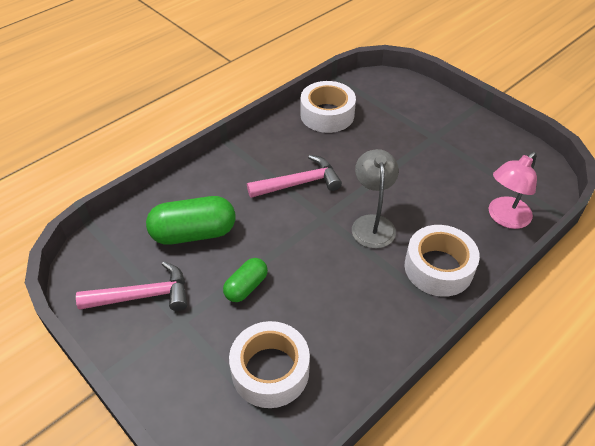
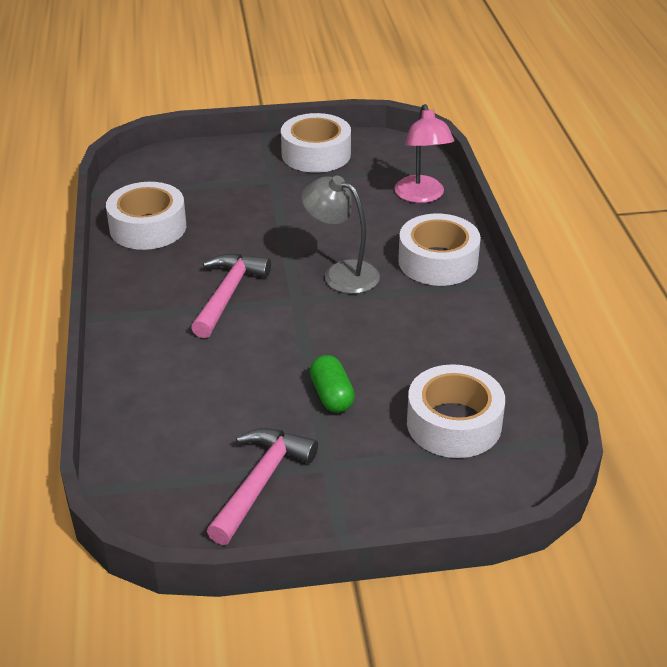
camera: 55 degrees left, 10 degrees down
(194, 233) = (210, 404): green capsule -> none
(486, 140) = (316, 154): none -> white tape

